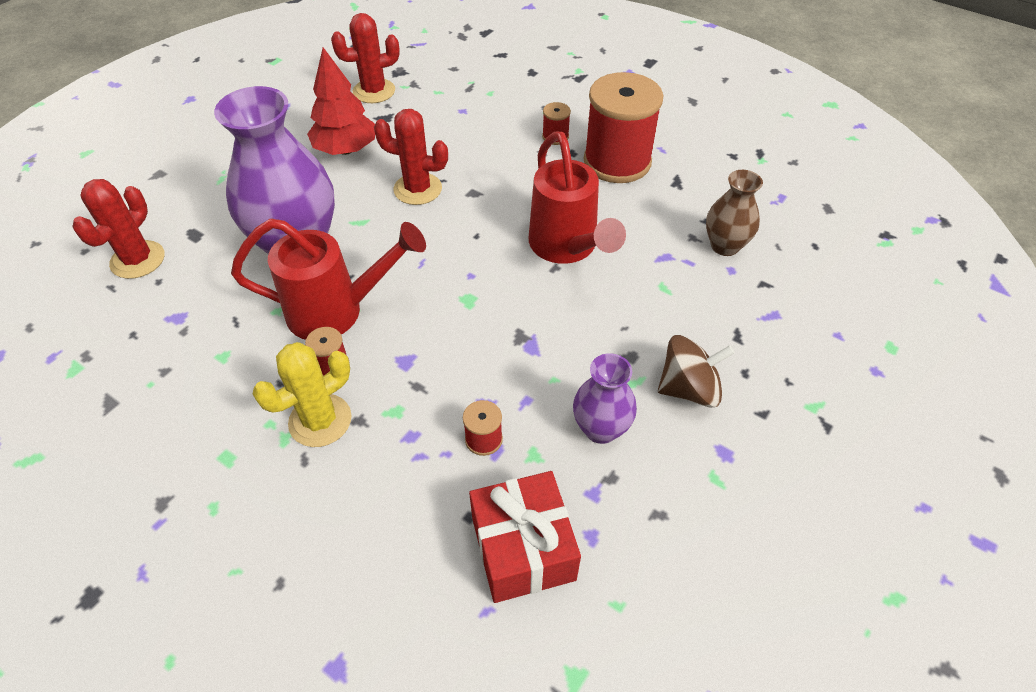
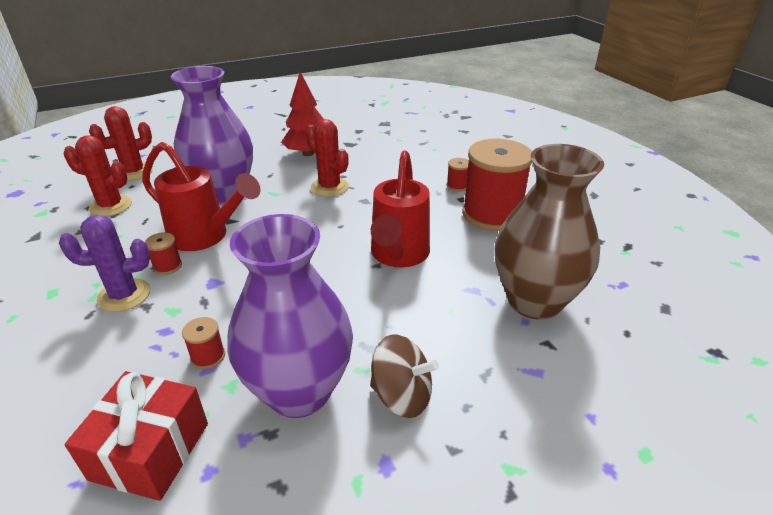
camera: 30 degrees right, 15 degrees down
(320, 420) = (124, 295): yellow cactus -> purple cactus
(374, 91) = (358, 129): red cactus -> red cactus (111, 206)
(600, 429) = (299, 391): purple vase -> purple vase, size x1.93
(725, 246) = (534, 301): brown vase -> brown vase, size x1.93

